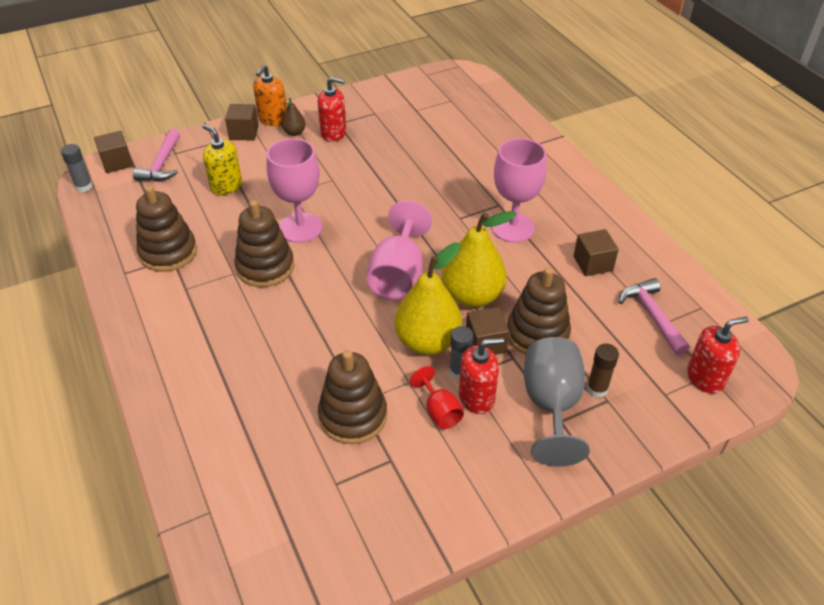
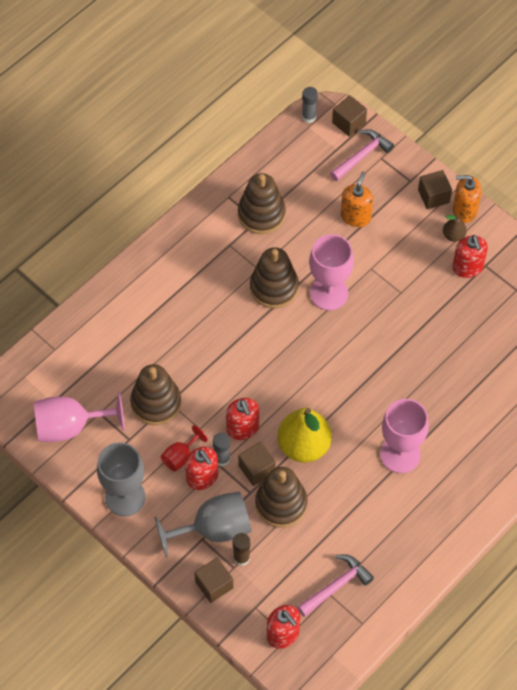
camera: 70 degrees right, 15 degrees up
(162, 164) = (362, 156): pink hammer -> pink hammer turned 150 degrees clockwise
(226, 186) = (355, 216): yellow soap dispenser -> orange soap dispenser
(398, 275) = (304, 385): pink goblet -> pink goblet (70, 427)
(427, 341) = (242, 428): yellow pear -> red soap dispenser
(474, 489) = (125, 497): none -> grey goblet
(593, 263) = (381, 528): brown cube -> brown cube (214, 585)

